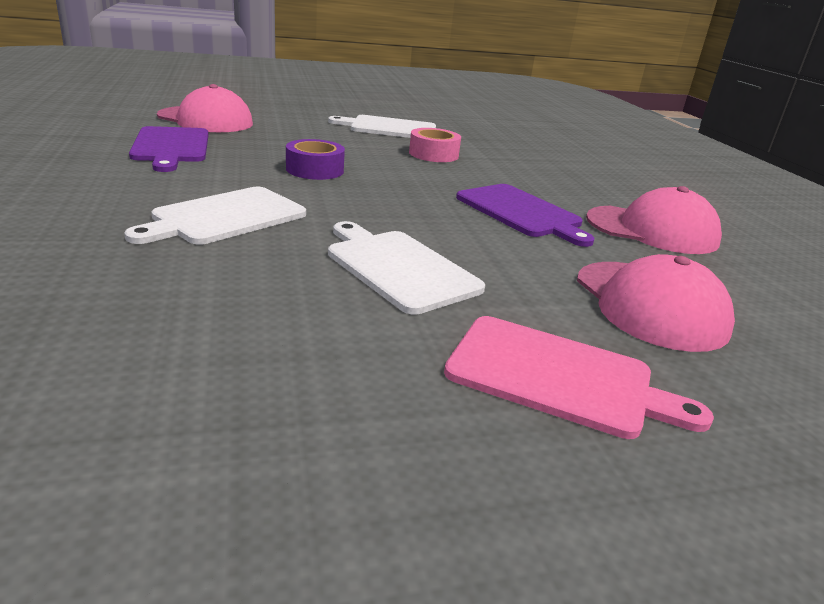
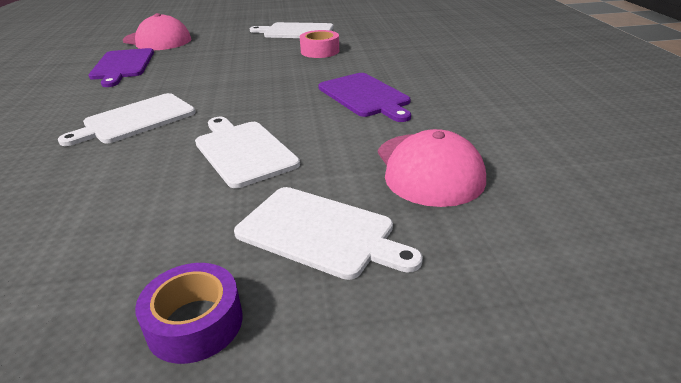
camera: 10 degrees right, 5 degrees up
(315, 170) = (219, 74): purple tape -> purple tape (195, 323)
(558, 377) = (320, 232): pink cutting board -> white cutting board
(652, 230) = (468, 102): pink cap -> none

